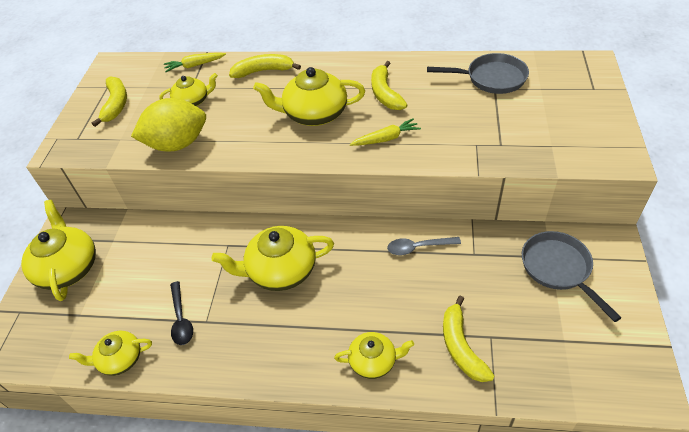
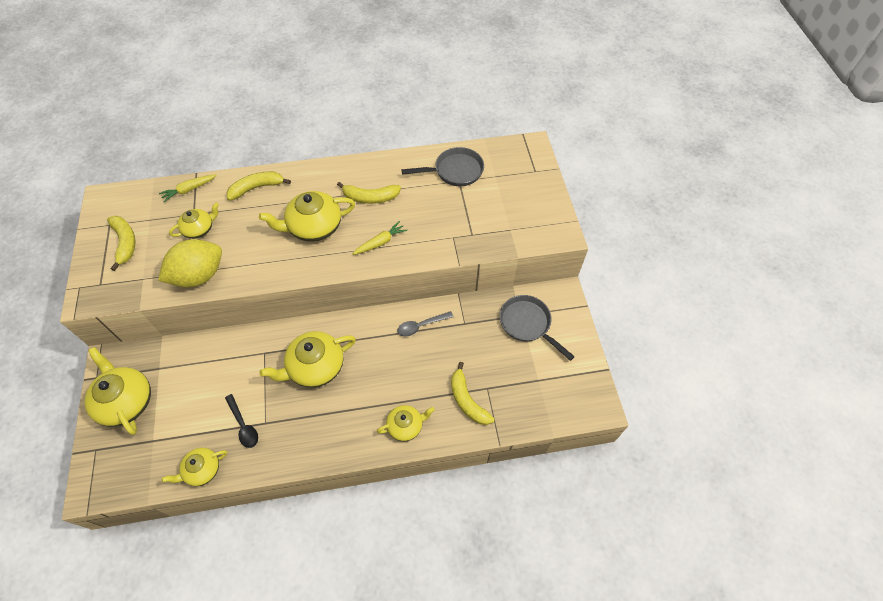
camera: 20 degrees left, 10 degrees up
(385, 93) = (370, 198): yellow banana -> yellow banana turned 60 degrees counterclockwise

